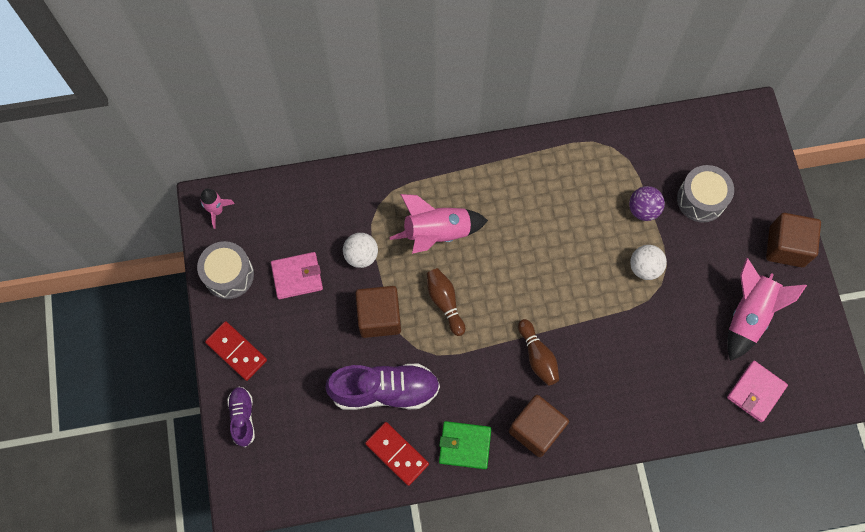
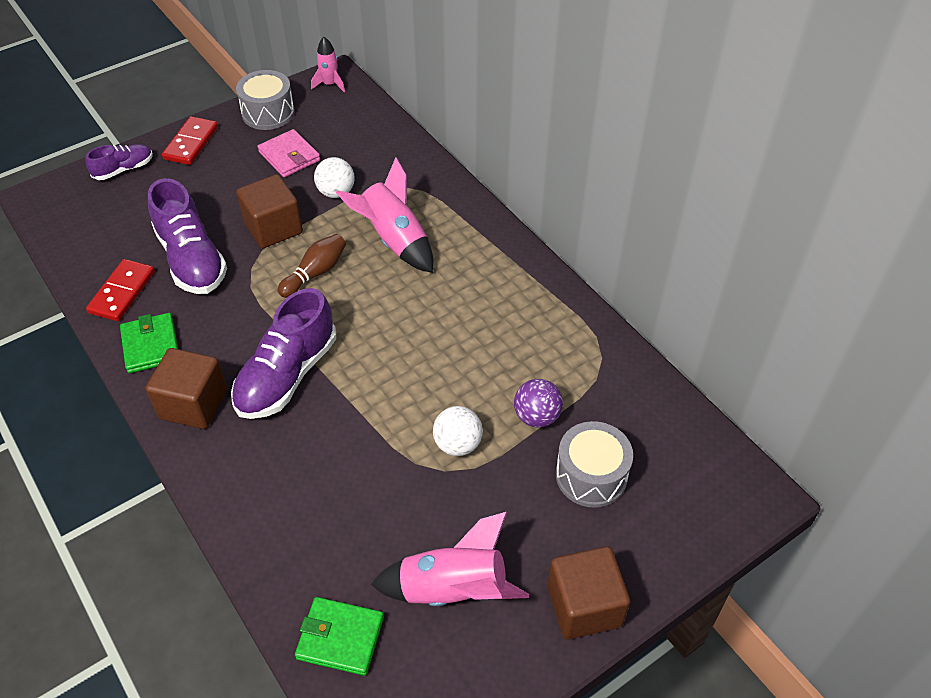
camera: 65 degrees right, 20 degrees down
(537, 356) = (287, 375): brown bowling pin -> purple shoe
(755, 392) = (340, 638): pink wallet -> green wallet

